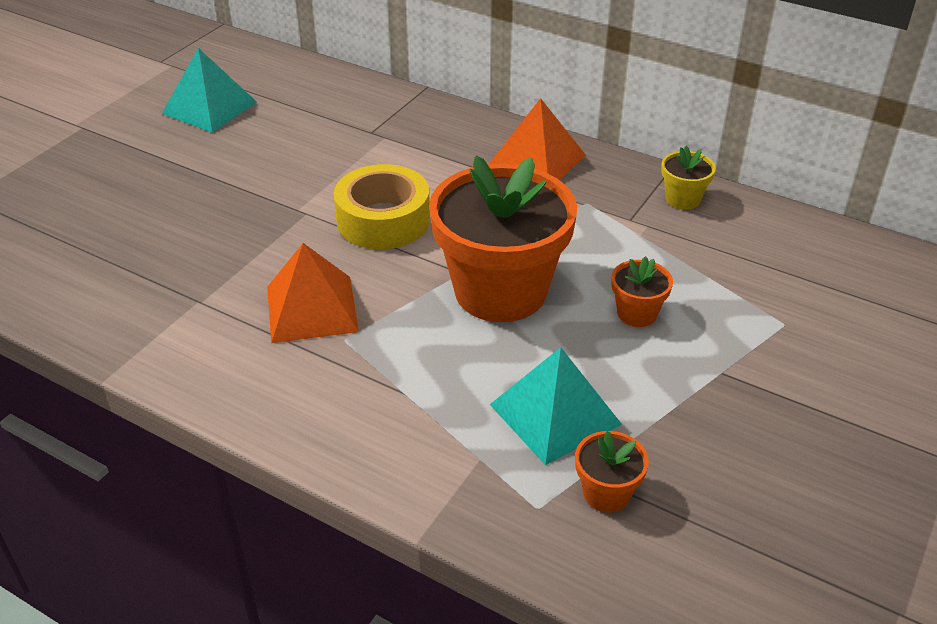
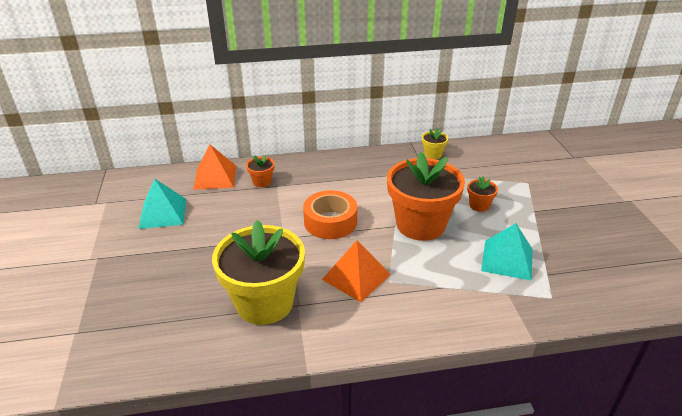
camera: 40 degrees left, 5 degrees down
(168, 275) = (264, 303): none -> yellow flower pot
(383, 220) = (330, 222): yellow tape -> orange tape
(537, 160) = (357, 165): orange pyramid -> orange pyramid (215, 177)
(606, 493) = (563, 276): orange flower pot -> orange flower pot (262, 182)

